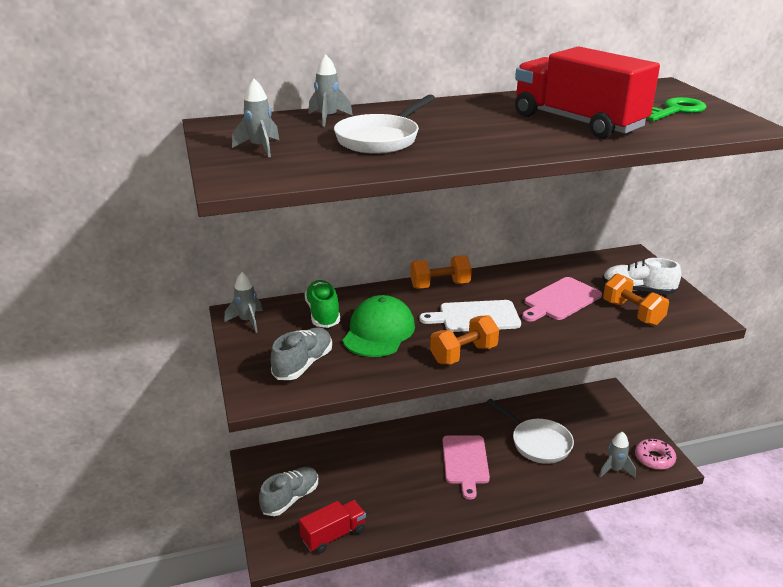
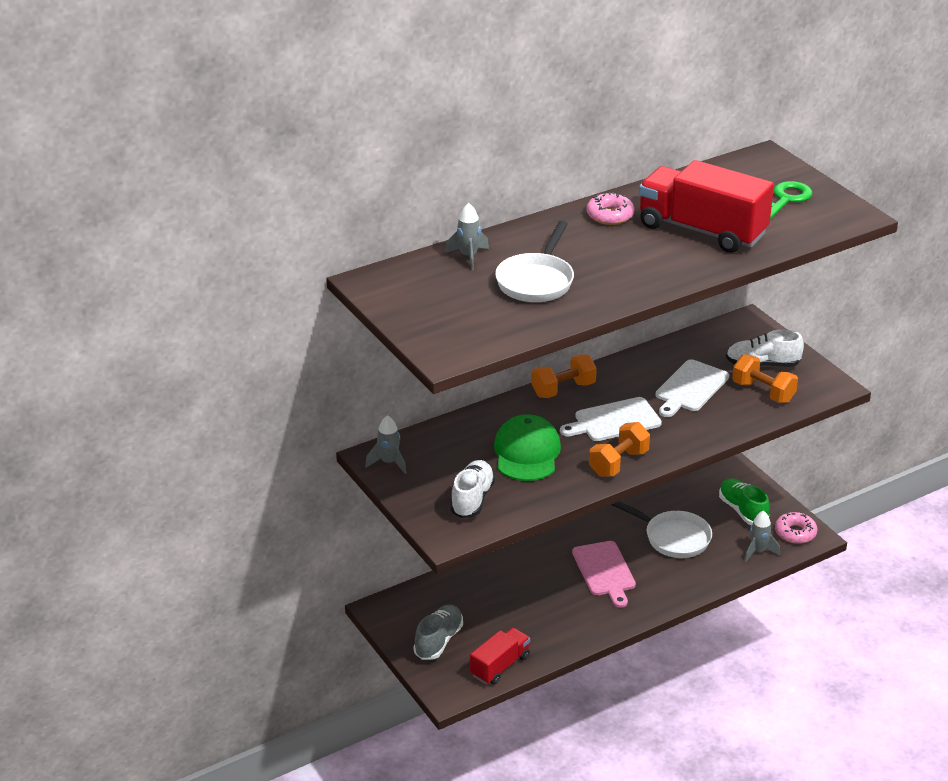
camera: 15 degrees left, 5 degrees up
(260, 148) = (435, 309): grey rocket -> none
(303, 364) = (472, 499): grey shoe -> white shoe
(323, 314) = (461, 442): green shoe -> green shoe (743, 511)
(488, 105) = (610, 215): none -> pink donut
(560, 300) = (690, 388): pink cutting board -> white cutting board

